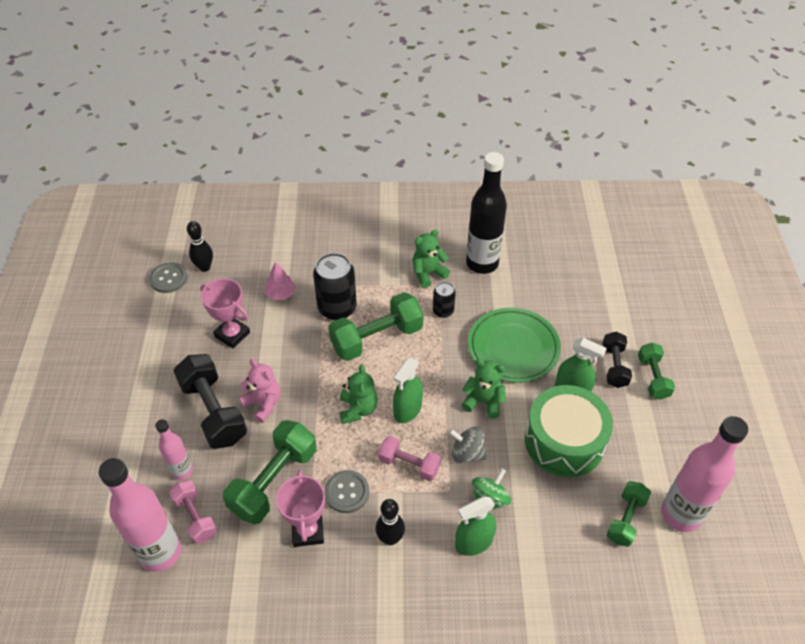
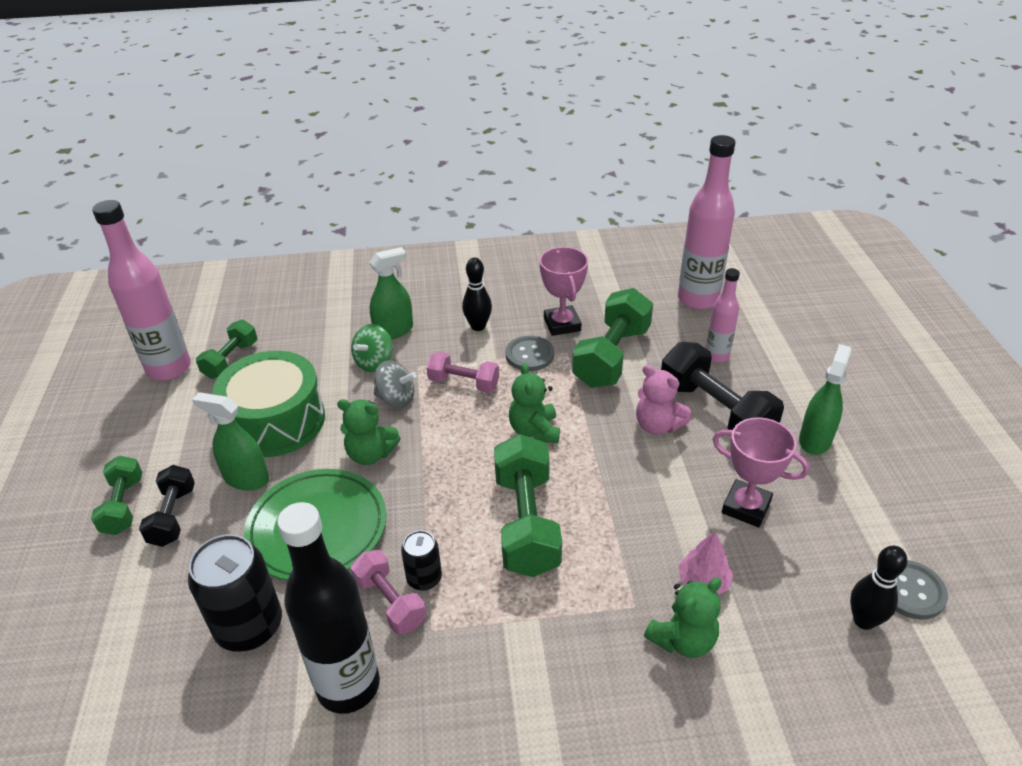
camera: 175 degrees right, 10 degrees down
(195, 517) = (679, 324): pink dumbbell -> pink dumbbell (390, 602)
(337, 308) = (600, 565): black can -> black can (249, 626)
(377, 338) = (526, 523): green dumbbell -> green dumbbell turned 60 degrees counterclockwise
(407, 410) = (470, 435): green spray bottle -> green spray bottle (815, 440)
(428, 273) = (452, 650): green teddy bear -> green teddy bear (683, 639)

